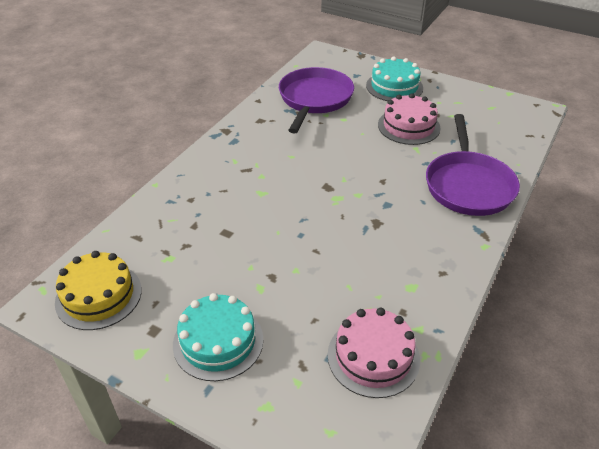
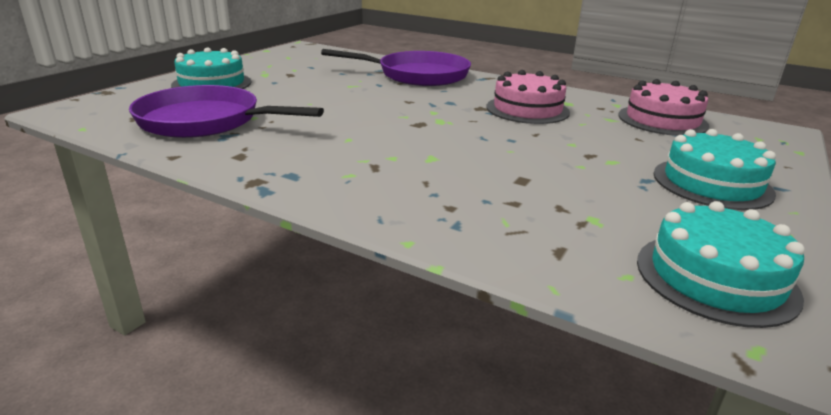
camera: 90 degrees left, 15 degrees down
(98, 296) = (715, 277): yellow cake -> turquoise cake
(408, 126) = (306, 84): pink cake -> pink cake (527, 109)

